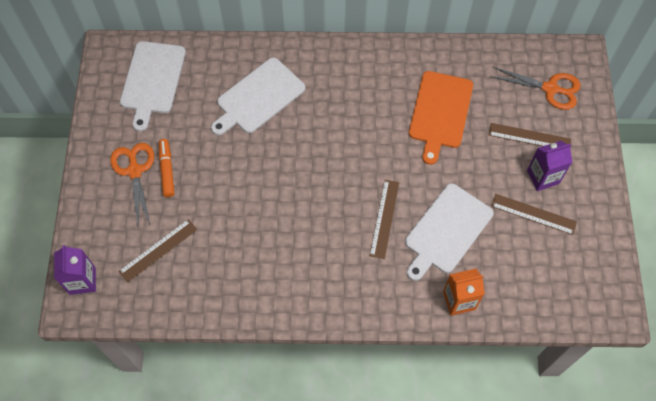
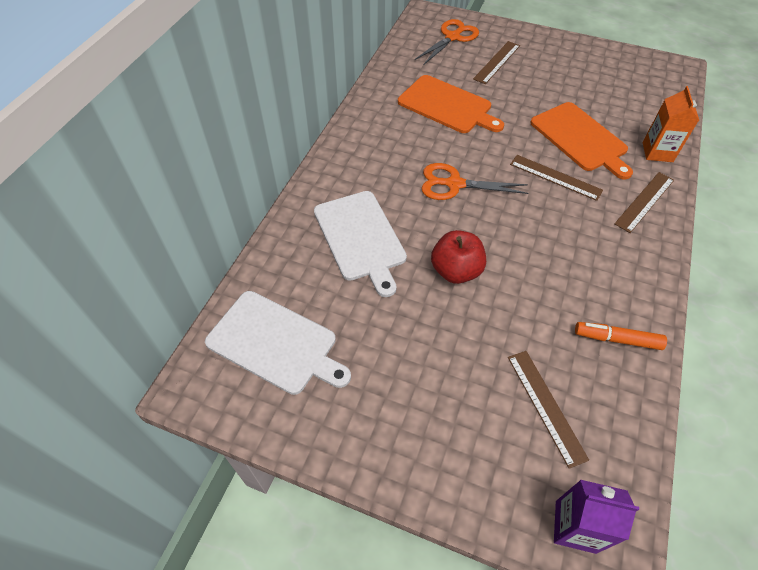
camera: 70 degrees left, 10 degrees down
(135, 171) = (412, 404): orange scissors -> orange scissors (454, 184)
(167, 170) = (425, 363): orange marker -> orange marker (617, 339)
(251, 168) = (456, 271): none -> red apple
(446, 231) = (580, 138): white cutting board -> orange cutting board
(533, 214) = (576, 82): brown ruler -> brown ruler (644, 201)
(542, 177) = (540, 67): purple carton -> none

